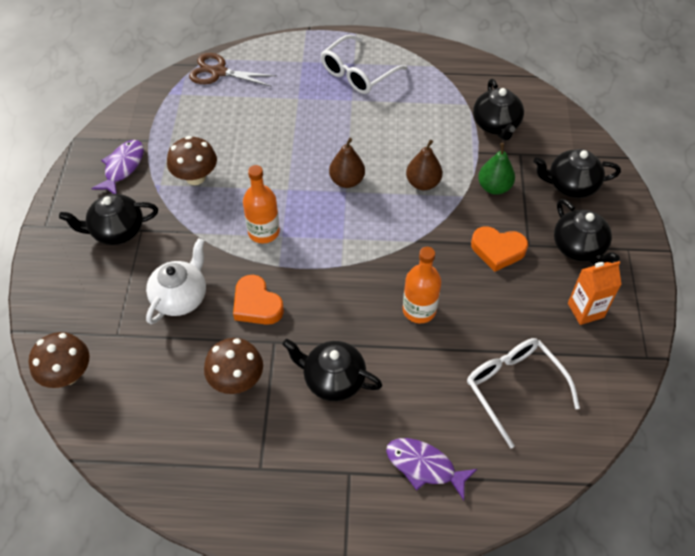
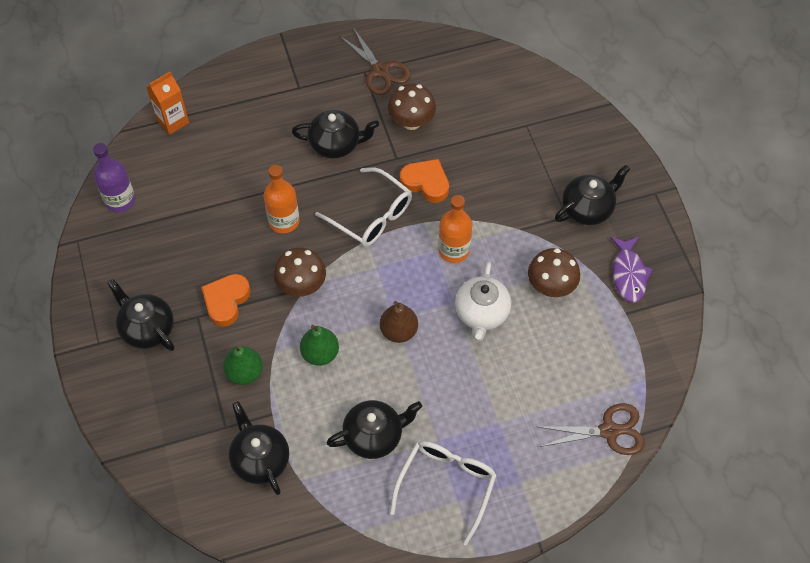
camera: 160 degrees right, 5 degrees up
(68, 374) = (543, 87): brown mushroom -> brown mushroom (301, 286)
(181, 297) = (493, 169): white teapot -> white teapot (481, 314)
(240, 462) = (380, 71): none -> brown scissors
(423, 183) = (320, 353): brown pear -> green pear
(424, 466) = (245, 107): purple fish -> none
(497, 250) = (226, 301): orange heart -> orange heart turned 60 degrees counterclockwise
(514, 388) = (188, 181): white glasses -> white glasses (371, 216)
(570, 185) = (163, 401): black teapot -> black teapot (374, 436)
(585, 310) = (134, 266): orange carton -> orange carton (172, 121)
(595, 389) = (120, 200): none -> purple bottle

